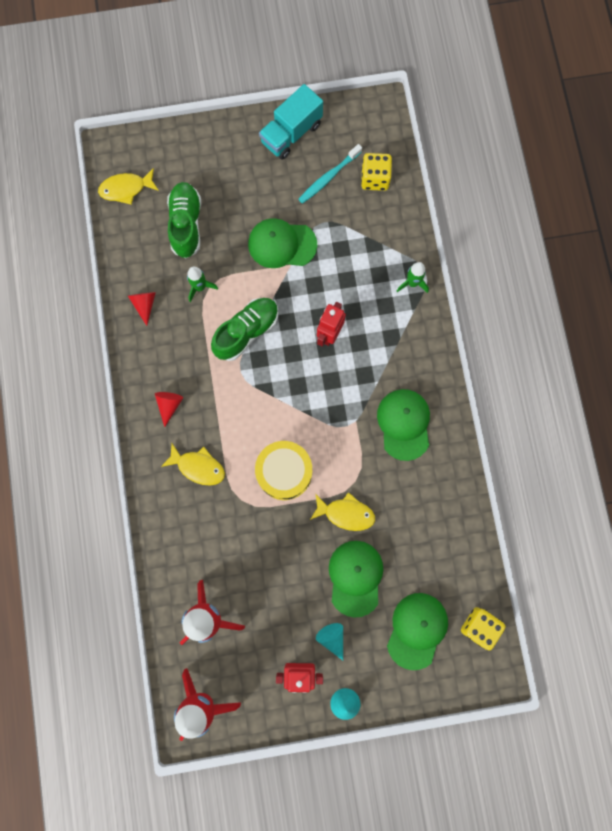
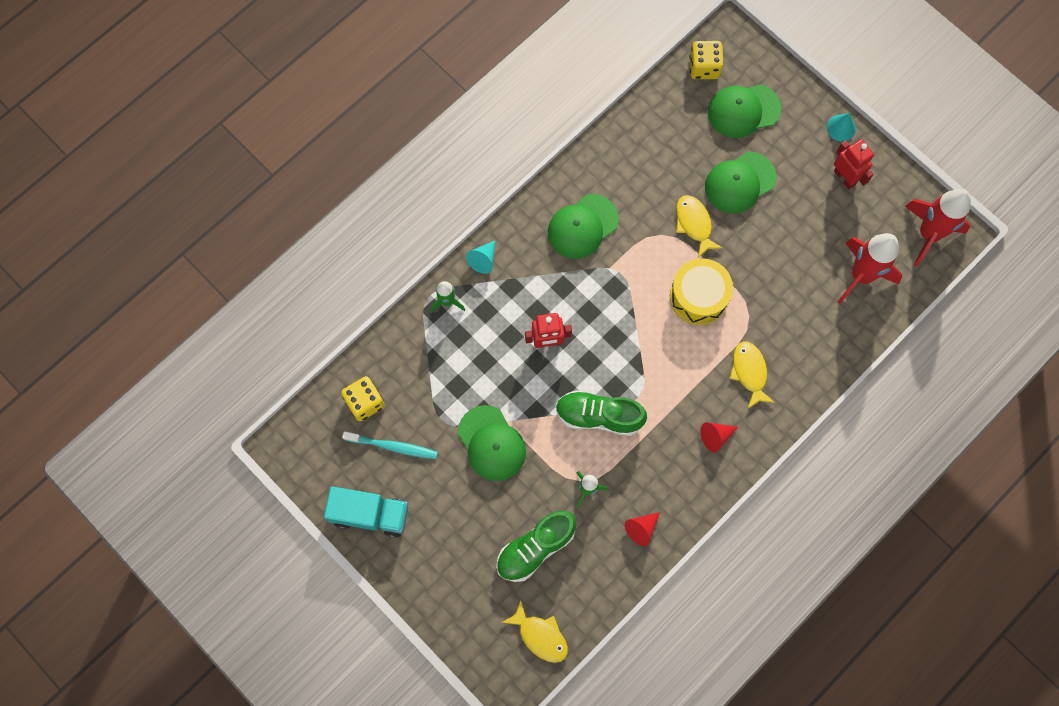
camera: 125 degrees left, 5 degrees down
(332, 638) = (800, 169): turquoise cone -> turquoise cone (483, 260)

